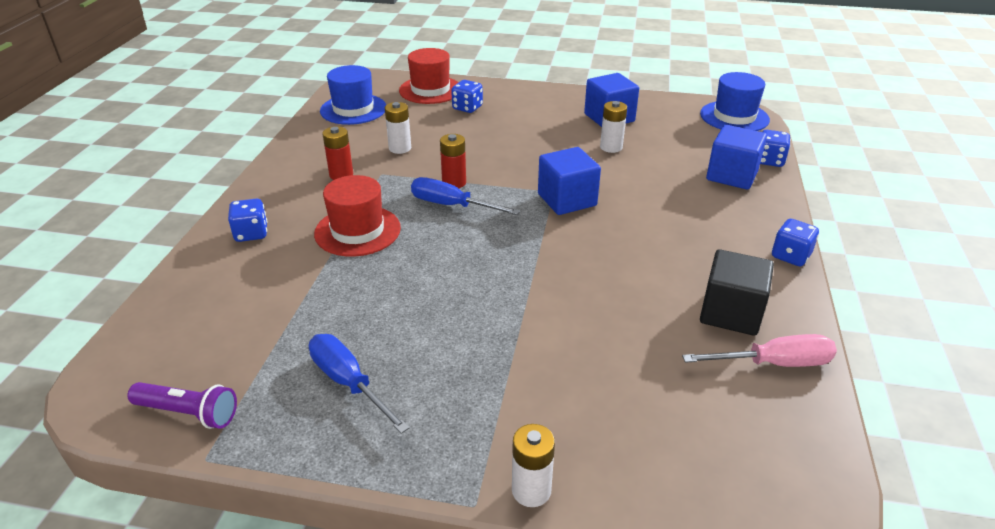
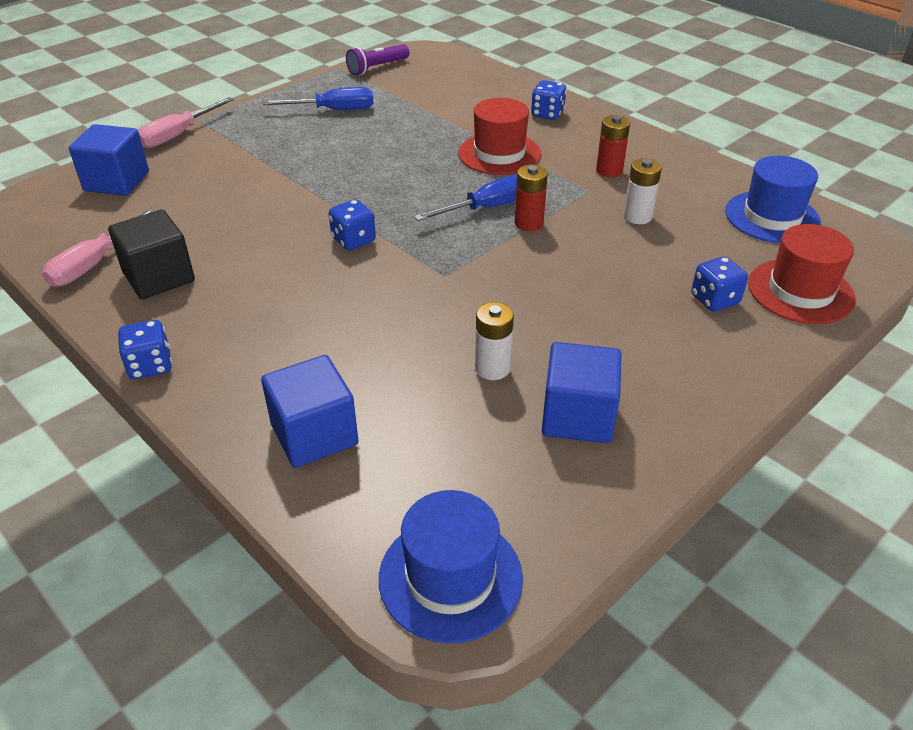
camera: 125 degrees right, 5 degrees up
(531, 490) = (178, 135): white battery -> pink screwdriver
(567, 200) = (419, 275): blue cube -> blue cube (117, 181)
(769, 161) = (298, 505): blue dice -> blue dice (353, 240)

